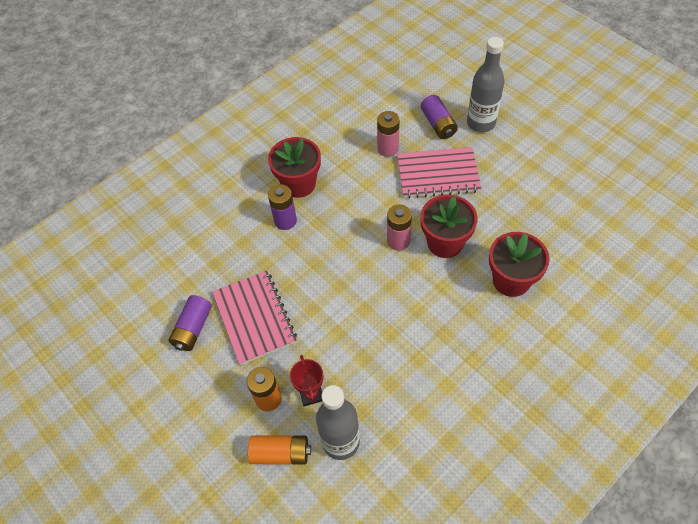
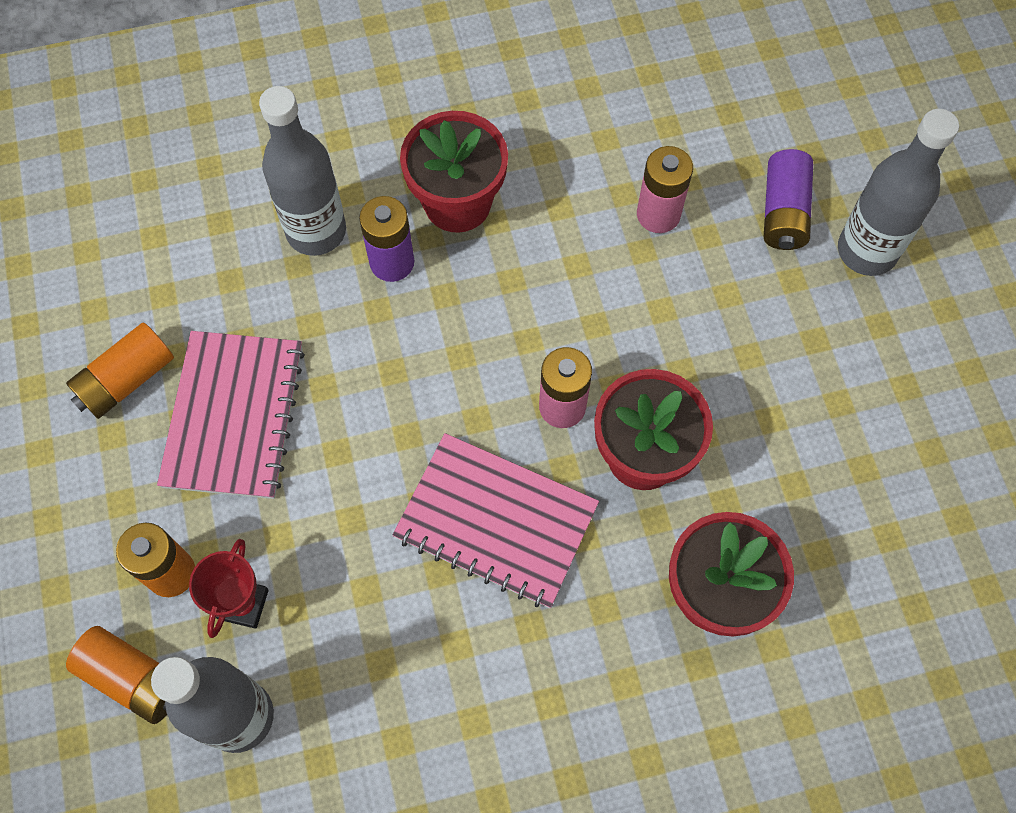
camera: 25 degrees right, 10 degrees up
(193, 328) = (126, 380): purple battery -> orange battery
(242, 225) = (316, 231): none -> grey bottle
(438, 174) = (717, 314): pink notebook -> pink notebook (496, 522)

